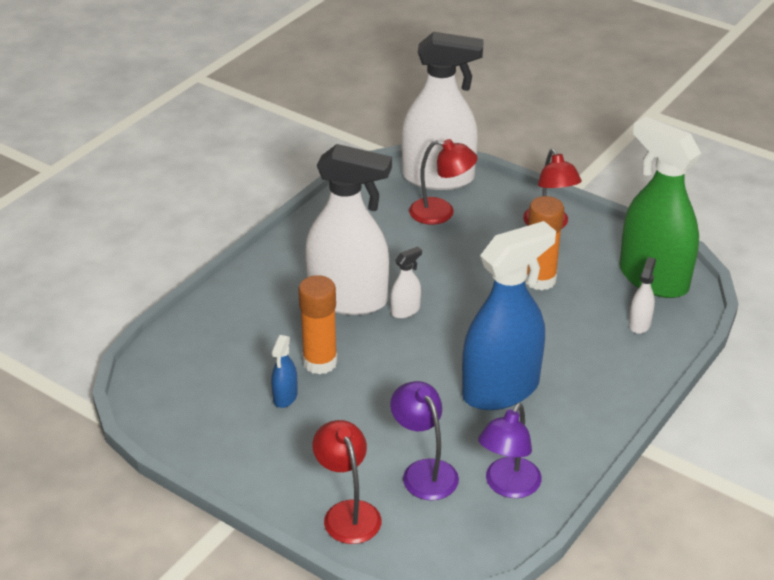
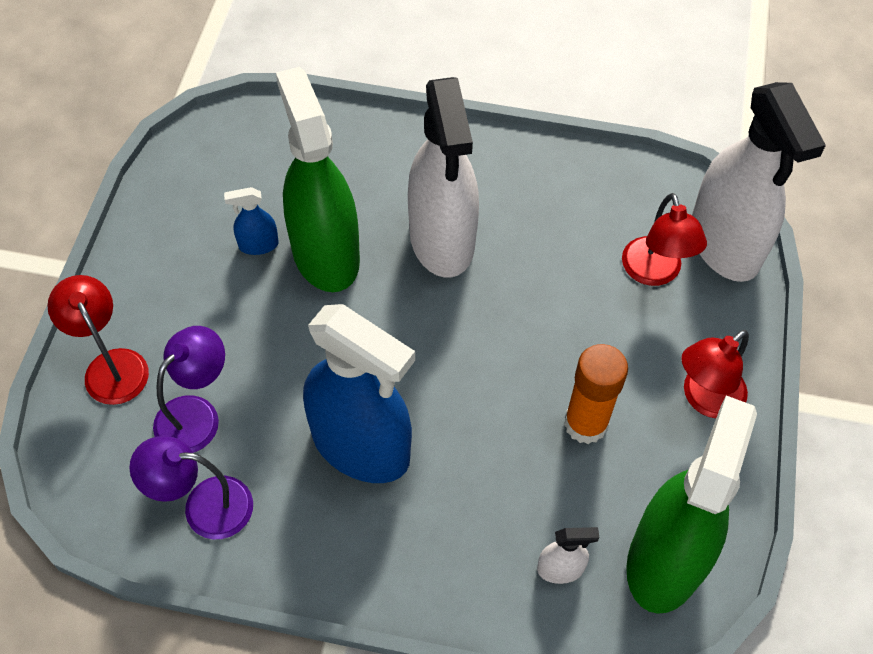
camera: 65 degrees right, 20 degrees up
(320, 362) = (325, 254): orange glue stick -> green spray bottle
(348, 513) = (111, 365): red lamp -> red lamp turned 75 degrees counterclockwise
(405, 310) = (451, 302): white spray bottle -> none

